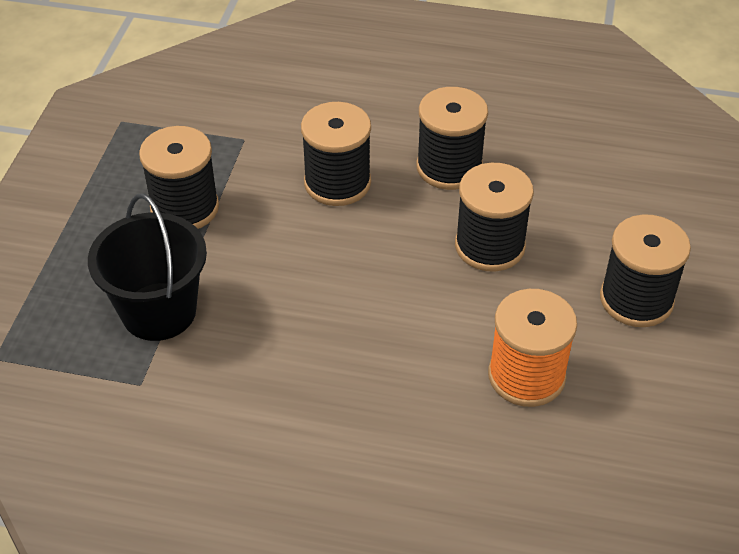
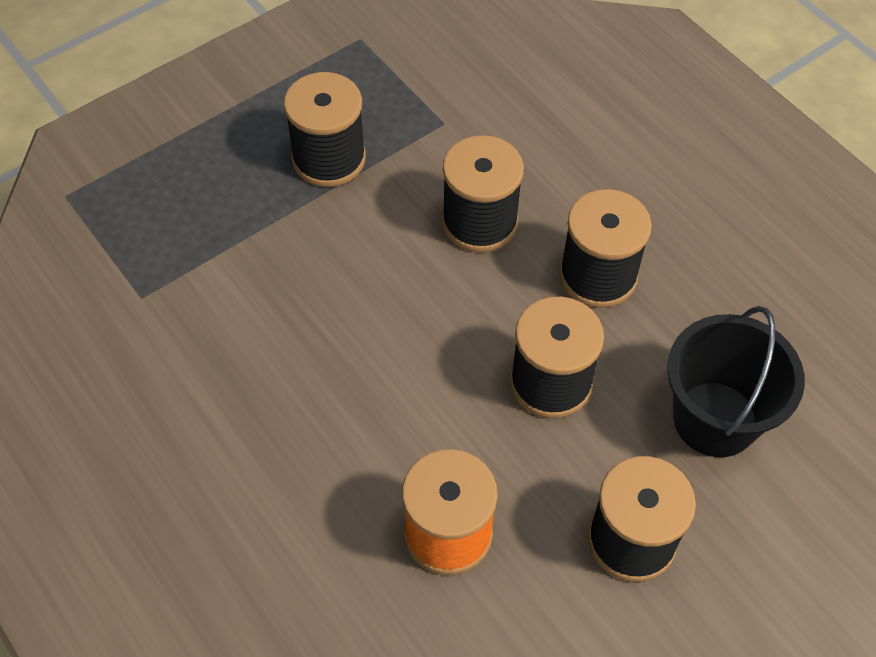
camera: 40 degrees right, 10 degrees up
(159, 311) = (216, 242): black bucket -> black bucket (715, 419)

